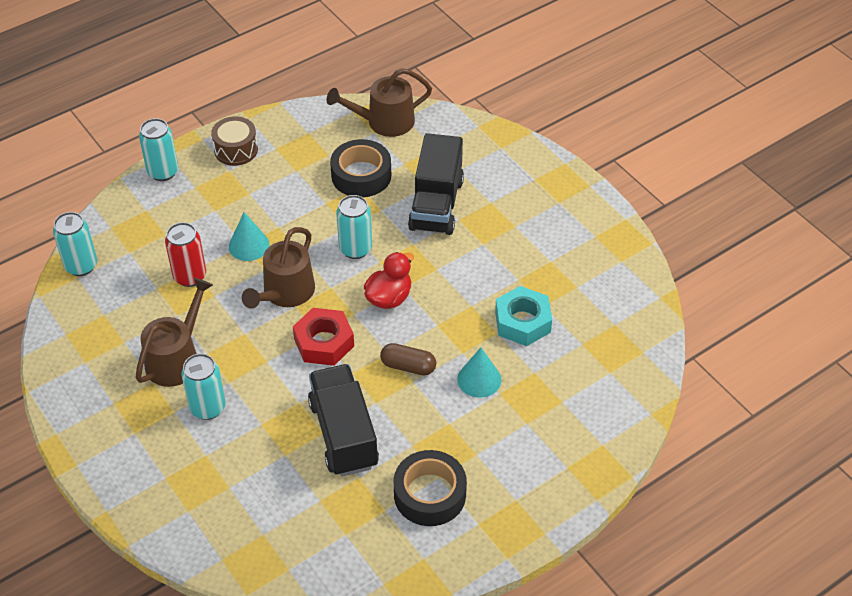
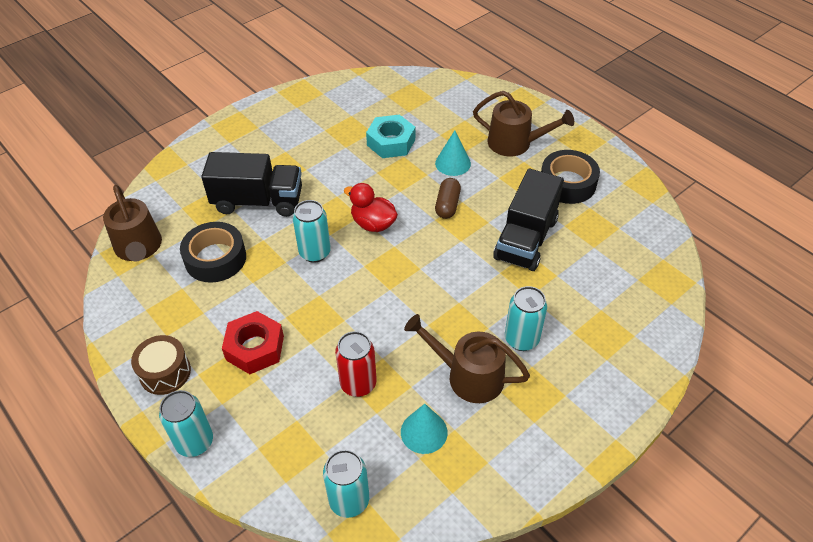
camera: 95 degrees left, 0 degrees up
(249, 245) = (312, 338): turquoise cone -> turquoise cone (424, 432)
(285, 293) = (374, 299): brown watering can -> brown watering can (515, 143)
(324, 342) = (430, 263): red nut -> red nut (255, 348)
(343, 434) = (526, 239): black truck -> black truck turned 45 degrees counterclockwise

